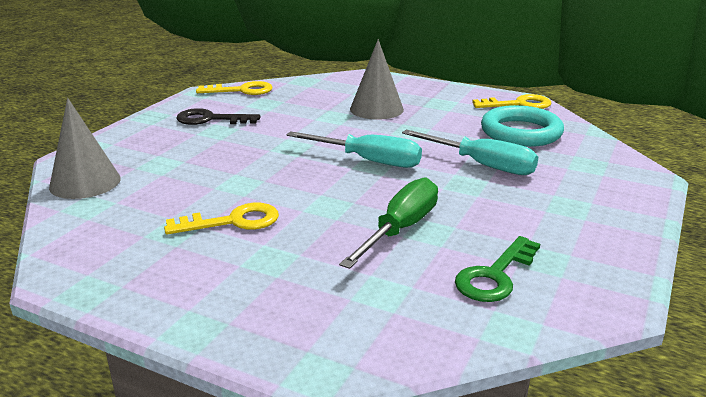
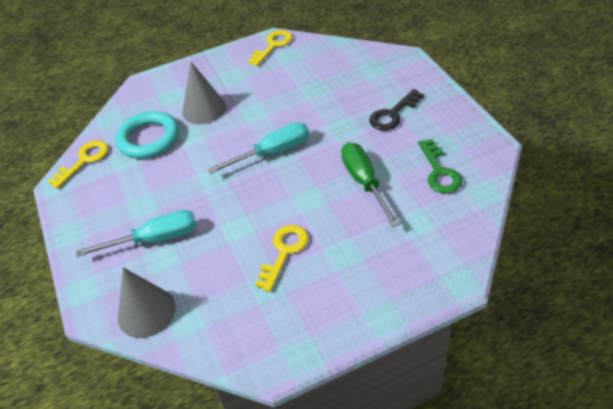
camera: 45 degrees left, 20 degrees up
(210, 119) = (117, 201): black key -> black key (393, 114)
(482, 165) = (330, 108): turquoise screwdriver -> turquoise screwdriver (155, 239)
(521, 132) = (309, 68): turquoise ring -> turquoise ring (149, 139)

